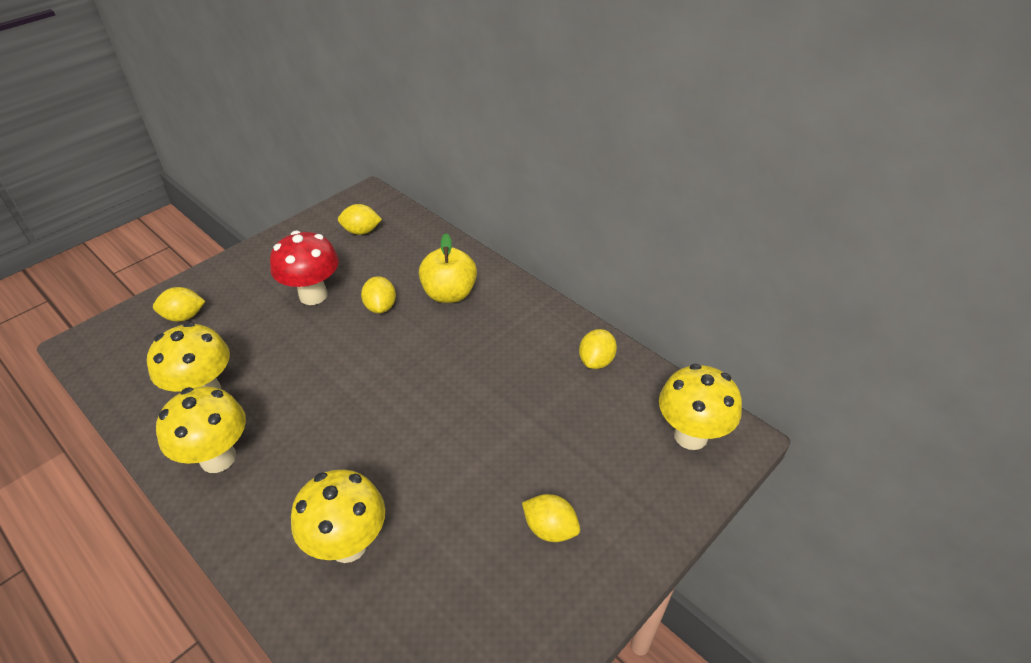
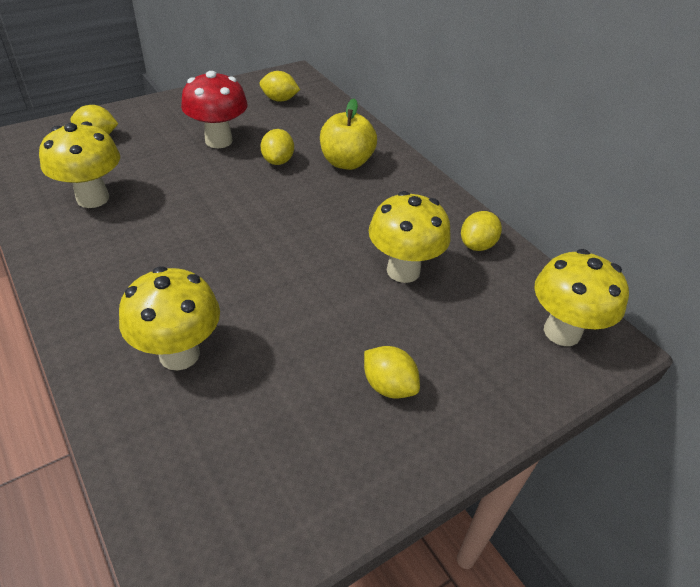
camera: 10 degrees right, 0 degrees up
(218, 458) = (84, 253): yellow mushroom -> yellow mushroom (403, 271)

